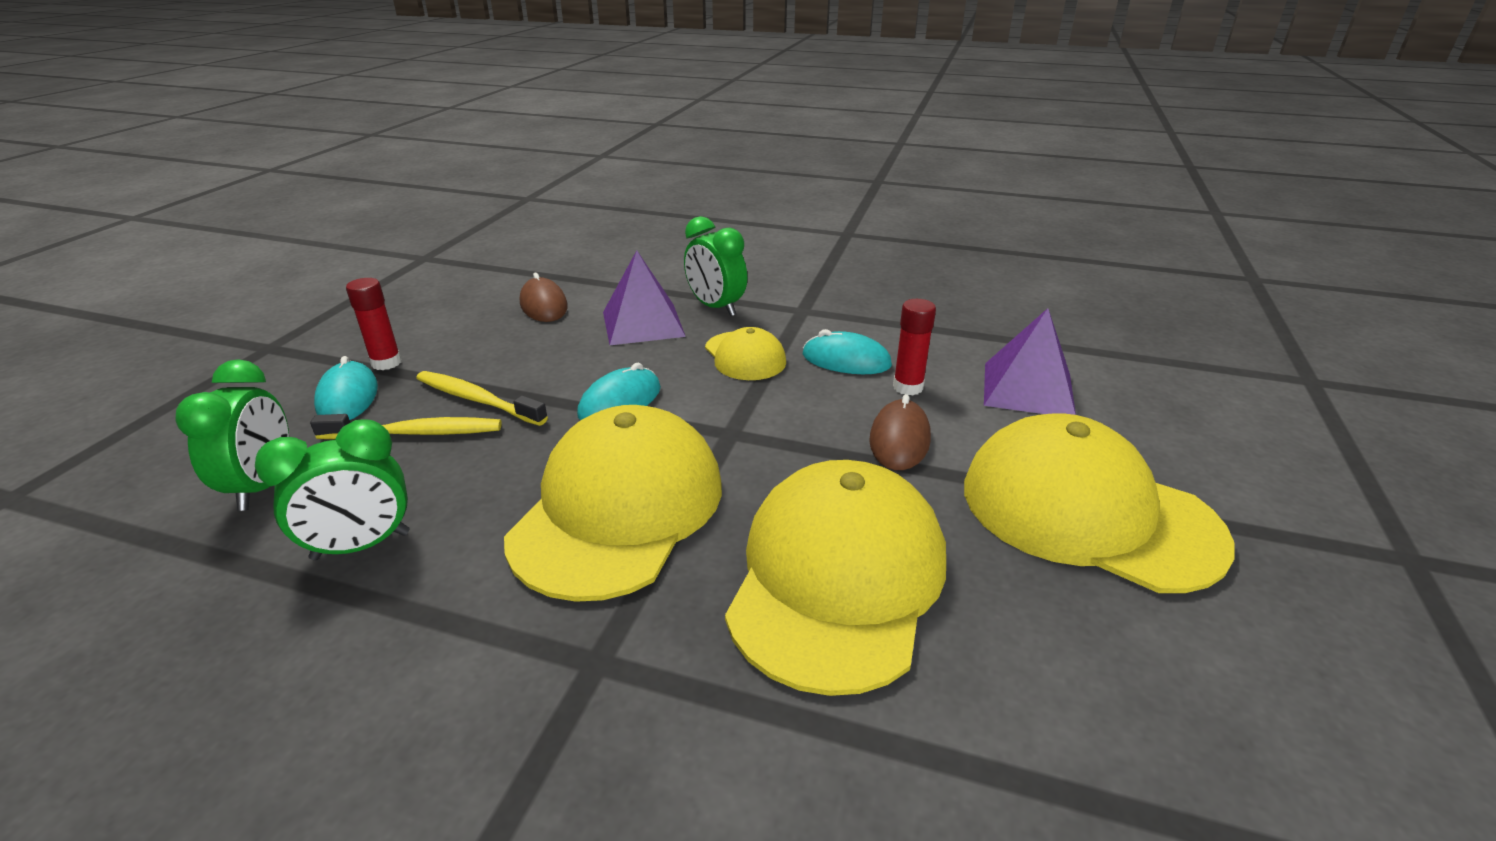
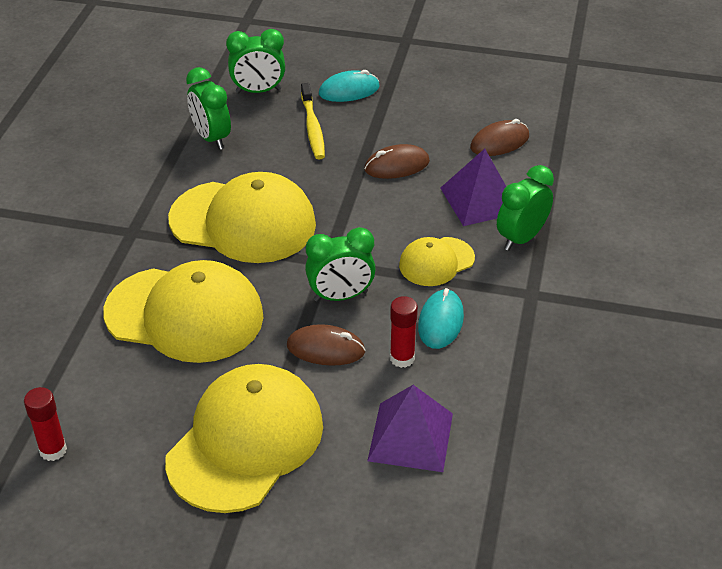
camera: 85 degrees right, 10 degrees up
(386, 363) = (394, 92): red glue stick -> red glue stick (53, 450)
(477, 400) = (353, 142): yellow toothbrush -> none
(550, 370) = (397, 166): none -> brown mouse
(620, 401) = (359, 205): turquoise mouse -> none
(800, 424) = (340, 296): none -> green clock

